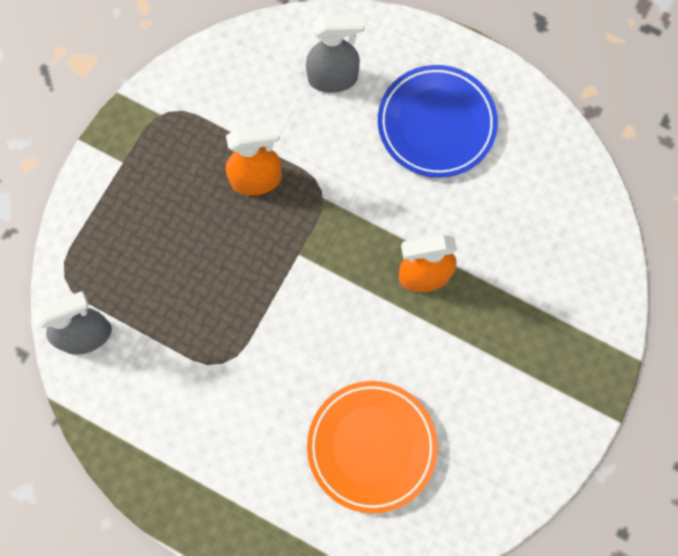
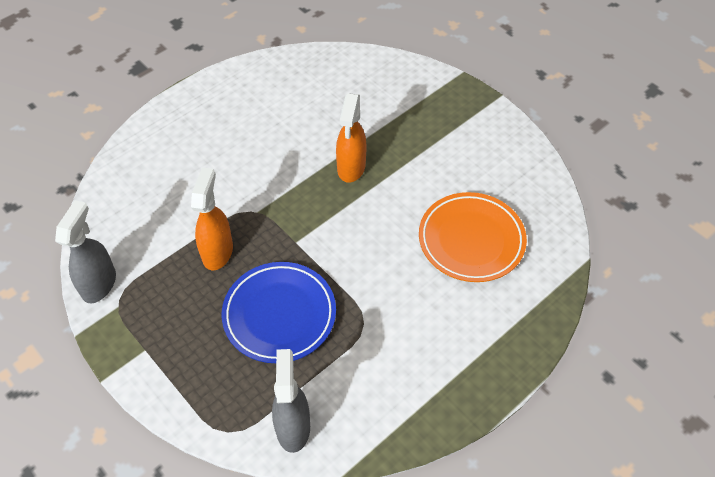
camera: 70 degrees left, 20 degrees down
(333, 78) = (162, 175): grey spray bottle -> grey spray bottle (99, 284)
(436, 124) = (237, 124): blue plate -> blue plate (279, 315)

